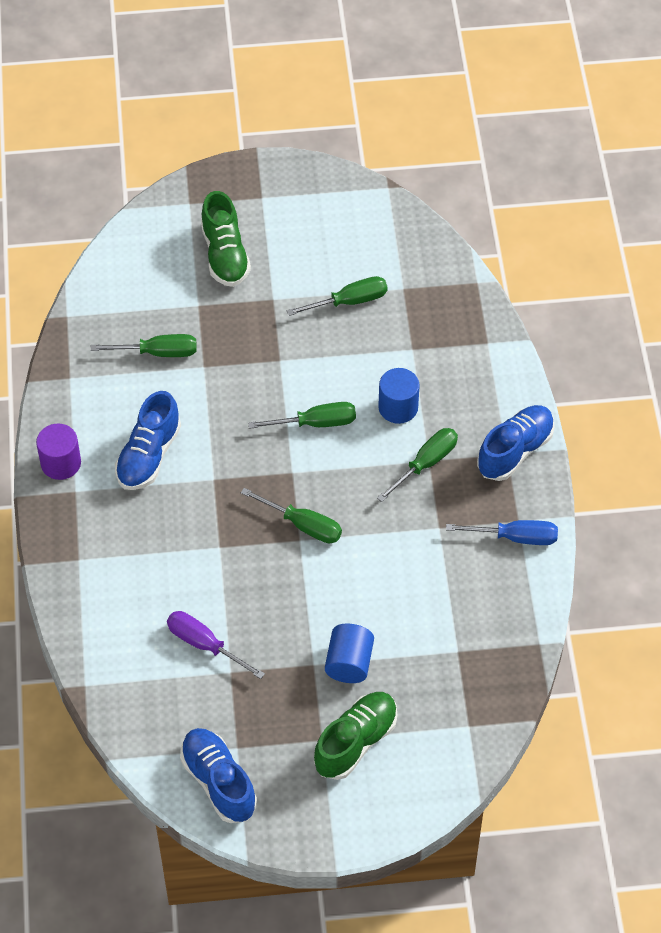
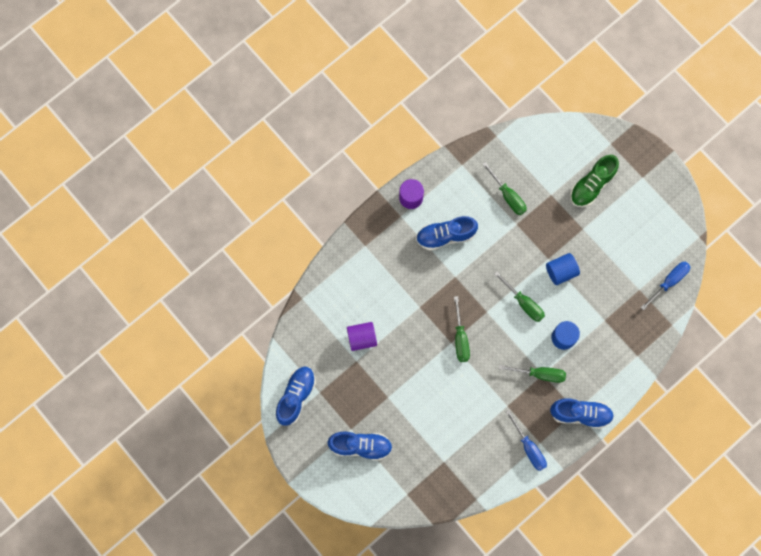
camera: 55 degrees right, 20 degrees up
(204, 644) = (362, 338): purple screwdriver -> purple cylinder
(349, 301) = (610, 268): green screwdriver -> none
(349, 663) = (400, 414): blue cylinder -> blue cylinder (561, 271)
(356, 742) = (360, 446): green shoe -> blue shoe
(419, 252) = (669, 282): none -> blue screwdriver

